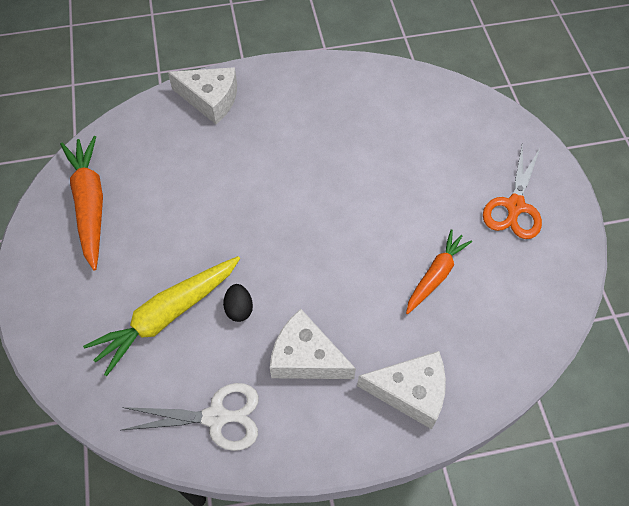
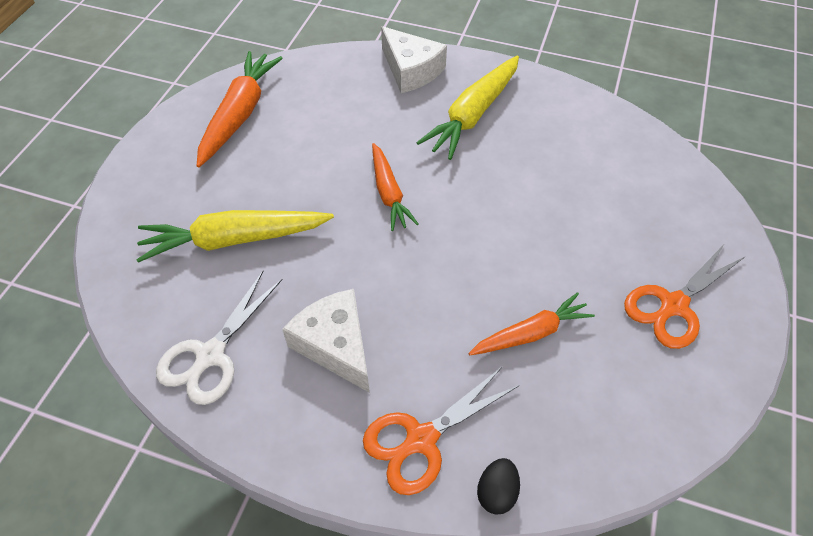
camera: 30 degrees right, 5 degrees down
(216, 417) = (210, 356): white scissors -> white scissors turned 90 degrees clockwise
(239, 309) = (304, 266): black egg -> black egg (496, 492)
(264, 216) = (389, 193): none -> orange carrot
(286, 118) = (473, 115): none -> yellow carrot
(410, 392) = (420, 440): white cheese -> orange scissors

